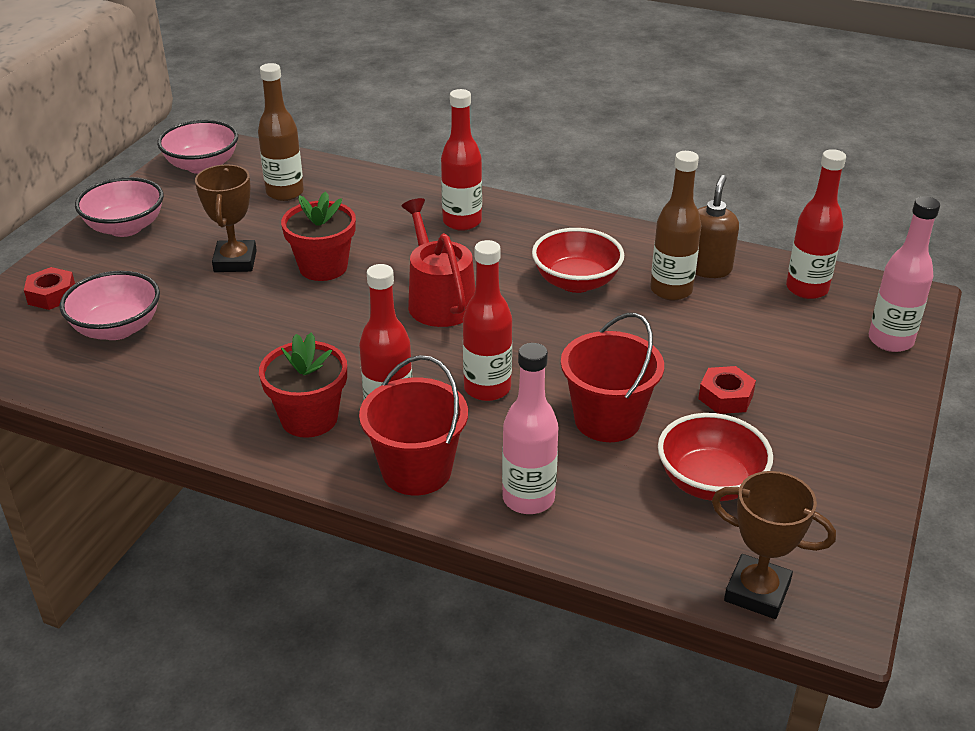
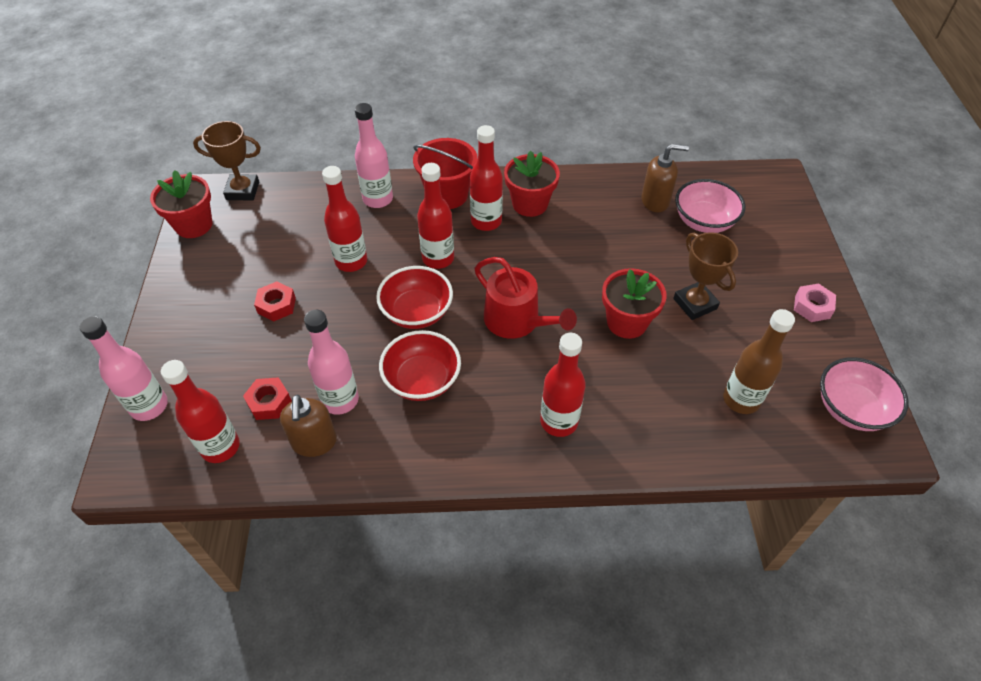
camera: 155 degrees right, 15 degrees up
(52, 295) = (776, 230): red nut -> red nut (269, 402)
(125, 227) = (812, 307): pink bowl -> pink nut
(142, 369) = (655, 201): none -> brown soap dispenser
(607, 420) = (351, 261): red bucket -> red bottle
(671, 290) = (340, 400): brown bottle -> pink bottle
(710, 482) = (277, 241): red bowl -> red bowl (417, 312)
(847, 552) = (194, 225): none -> red flower pot

